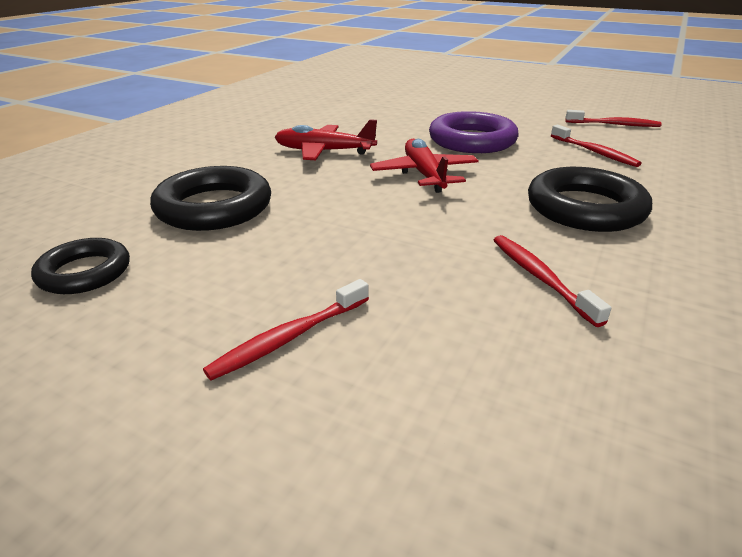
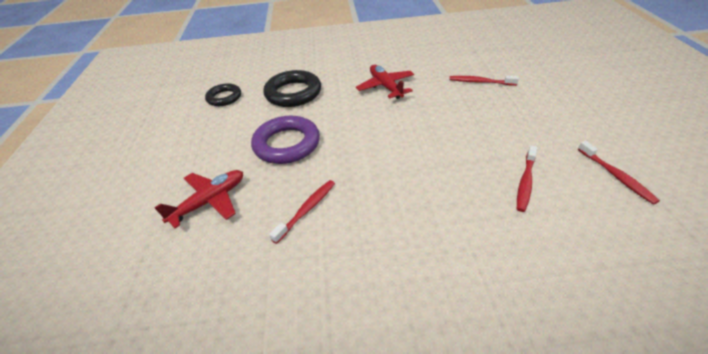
camera: 60 degrees right, 10 degrees up
(289, 337) = (213, 160): red toothbrush -> red toothbrush (480, 82)
(424, 174) = (392, 129): red plane -> red plane (209, 201)
(472, 140) = (472, 124): purple ring -> purple ring (287, 144)
(585, 208) = (411, 204): black ring -> none

